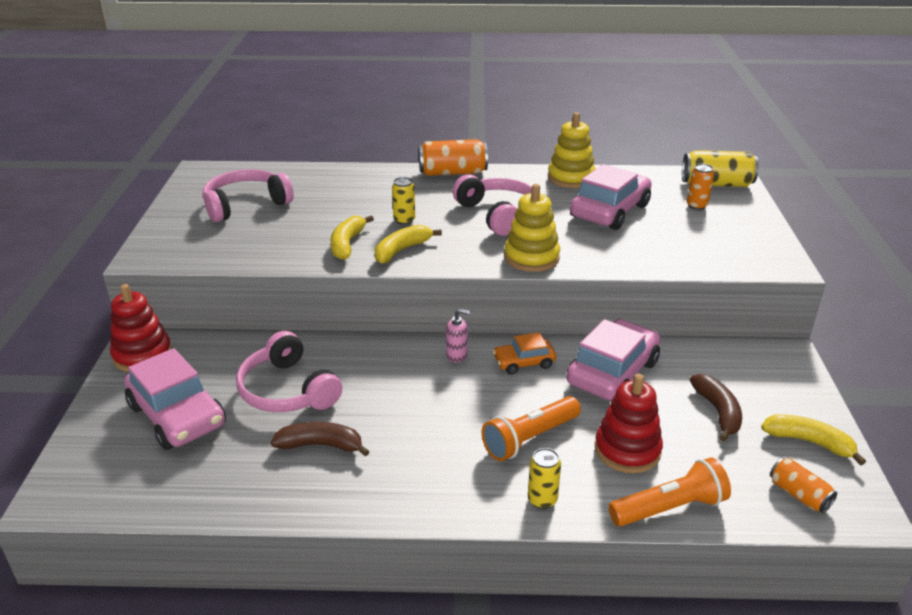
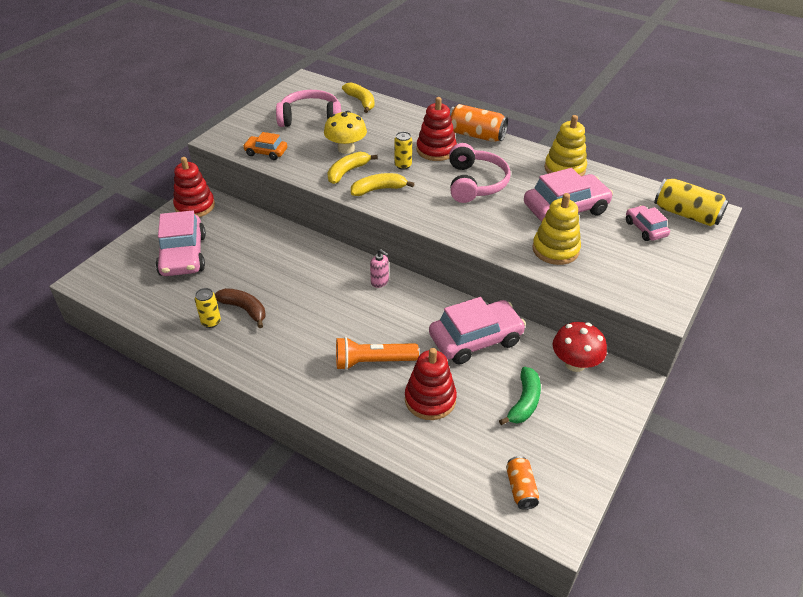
camera: 30 degrees right, 10 degrees up
(287, 390) = (255, 264): pink headphones -> none
(321, 223) = (346, 149): none -> yellow mushroom
(425, 197) = (436, 150): none -> red stacking toy
(524, 362) = (420, 306): orange car -> orange car (266, 152)
(531, 257) = (463, 228): yellow stacking toy -> yellow stacking toy (555, 249)
(542, 500) = (342, 406): yellow can -> yellow can (211, 322)
(669, 508) = (419, 452): orange flashlight -> none
(697, 206) = (645, 229): orange can -> pink car
(717, 412) = (524, 402): brown banana -> green banana
(725, 357) = (575, 363): none -> red mushroom
(808, 442) = (571, 456): yellow banana -> yellow banana (361, 101)

